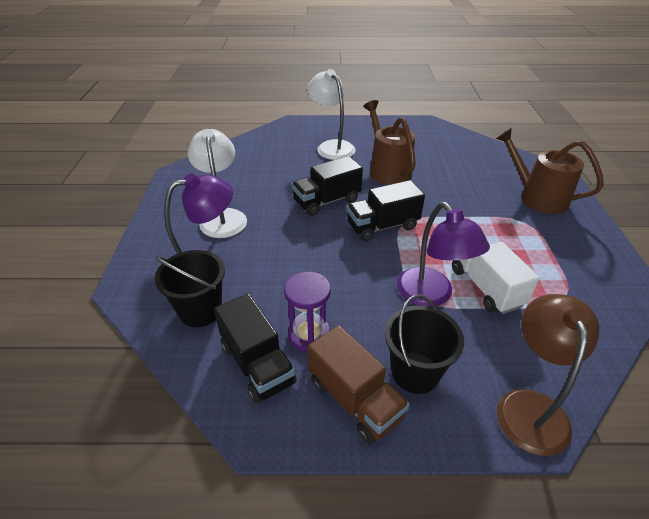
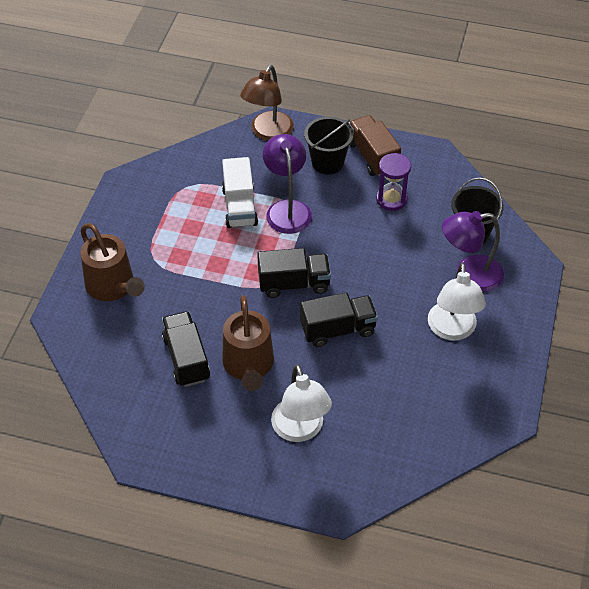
camera: 165 degrees left, 10 degrees up
(257, 364) = (431, 187): black truck -> black truck (186, 358)

